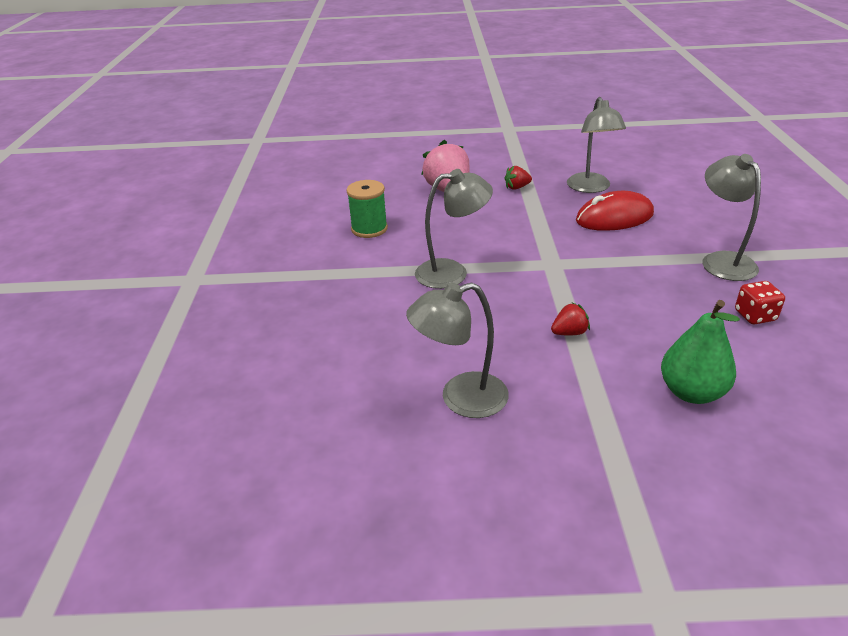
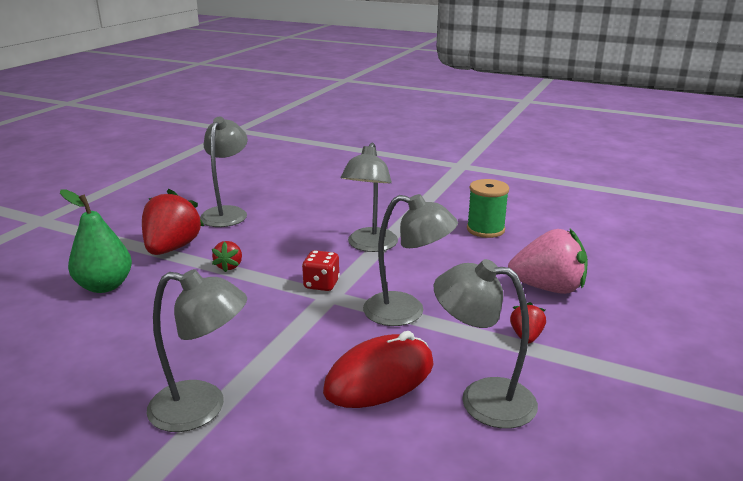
camera: 115 degrees right, 10 degrees down
(537, 228) = (406, 312): none -> grey lamp
(581, 392) = (172, 248): none -> red strawberry
(614, 217) = (379, 377): red mouse -> red mouse turned 45 degrees clockwise
(755, 316) = (108, 368): red dice -> red dice (321, 284)

